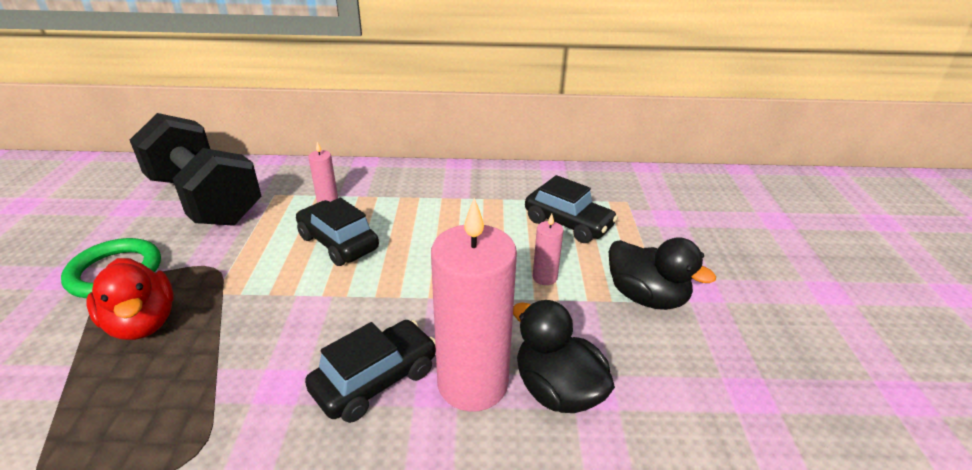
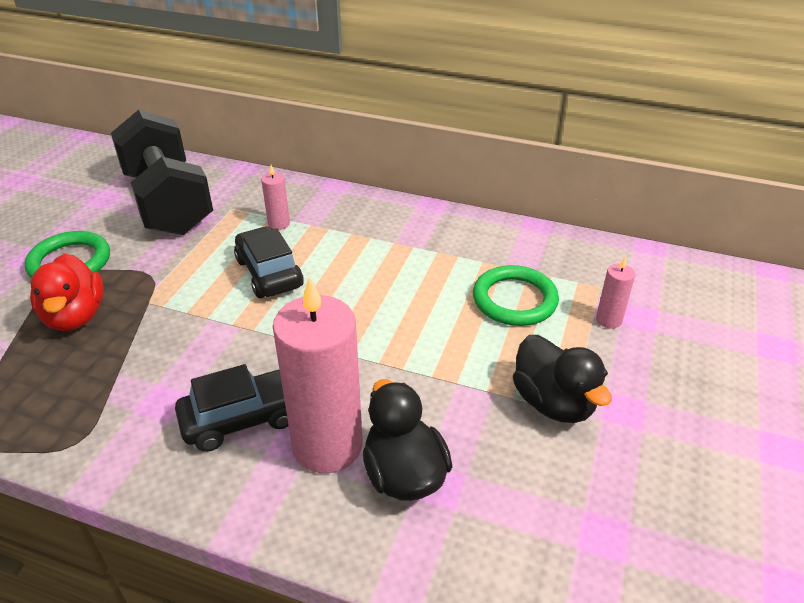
camera: 20 degrees right, 5 degrees up
(545, 277) = (455, 355): pink candle -> pink candle (608, 320)
(568, 223) = (514, 300): black car -> green ring

